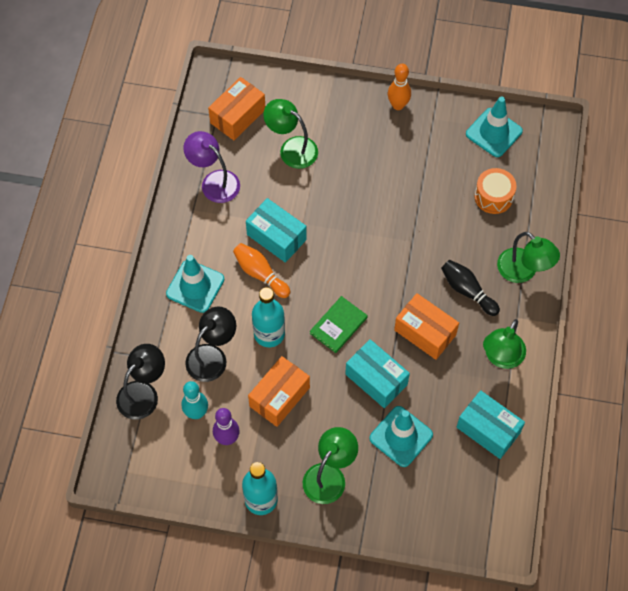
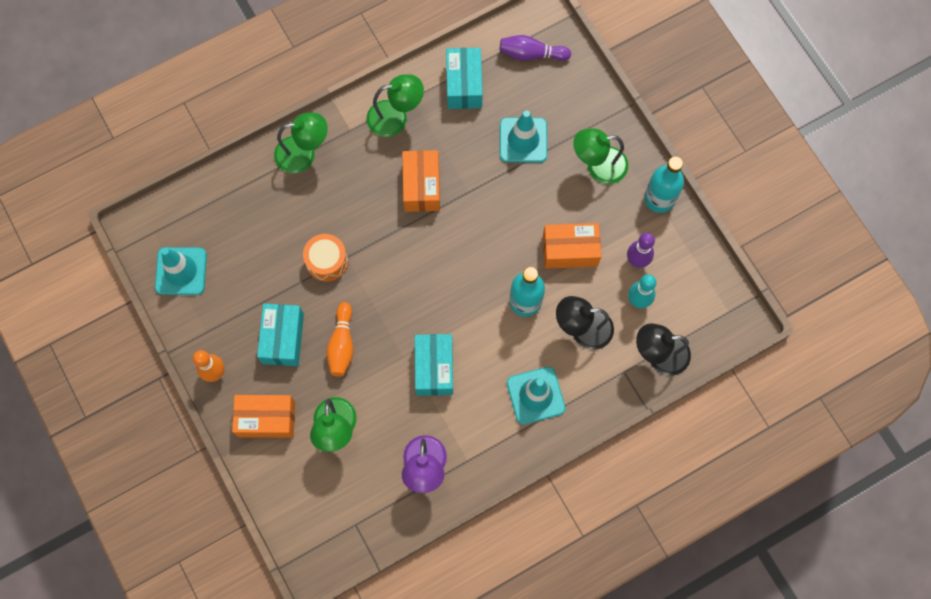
camera: 130 degrees left, 10 degrees up
(238, 116) = (341, 505): orange box -> orange box (266, 419)
(260, 274) = (479, 353): orange bowling pin -> orange bowling pin (342, 344)
(338, 325) = (472, 255): green book -> none
(376, 379) = (493, 192): turquoise box -> turquoise box (283, 338)
(467, 291) = (357, 182): black bowling pin -> none
(473, 505) = (531, 54): none -> purple bowling pin
(493, 196) = (249, 225): orange drum -> orange drum (327, 261)
(523, 271) = (303, 153): green lamp -> green lamp turned 75 degrees clockwise

